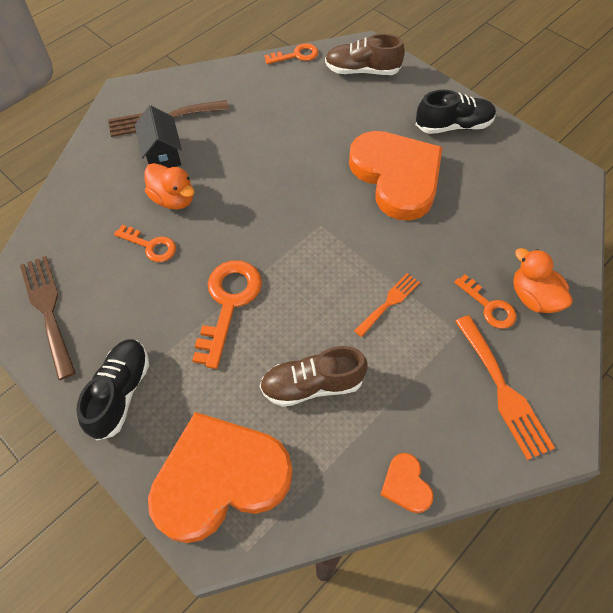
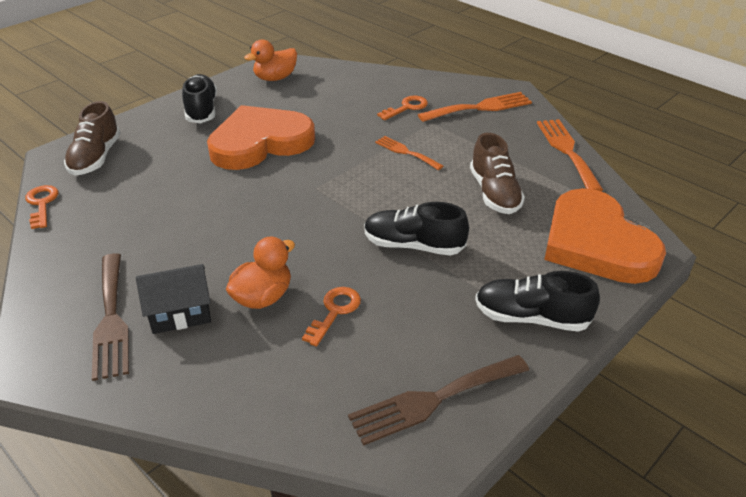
camera: 90 degrees left, 20 degrees down
(228, 304) = (413, 245): orange key -> black shoe
(406, 485) = (567, 151): orange heart -> orange fork
(533, 297) = (397, 89): orange duck -> orange duck (275, 78)

